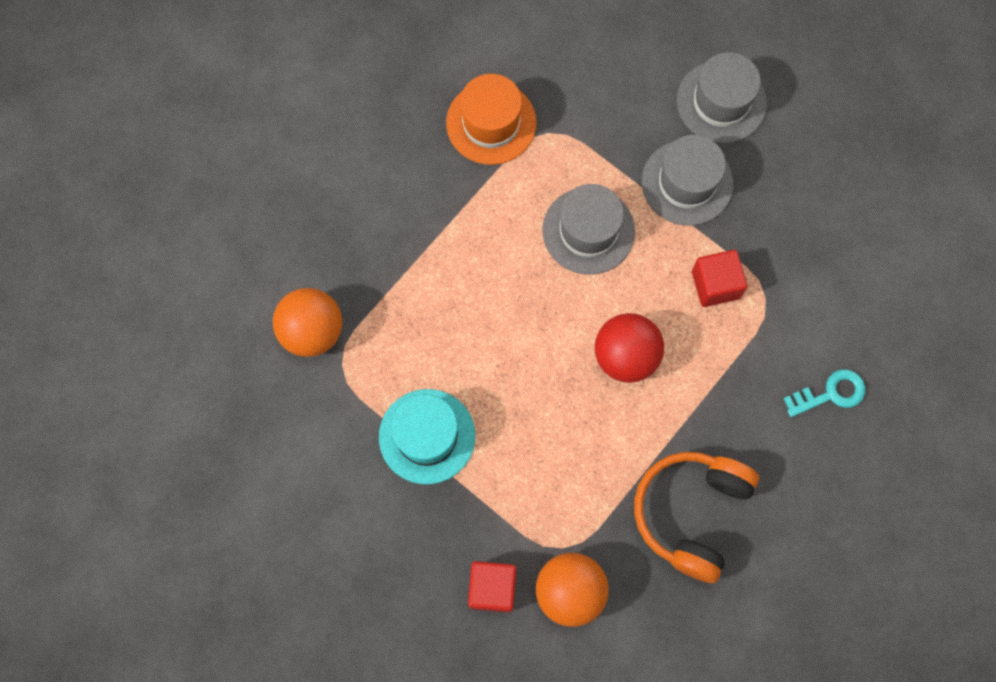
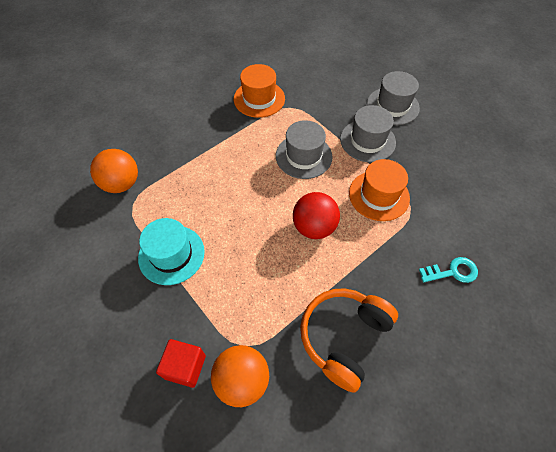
camera: 10 degrees right, 15 degrees down
(715, 284) = (379, 195): red cube -> orange hat

